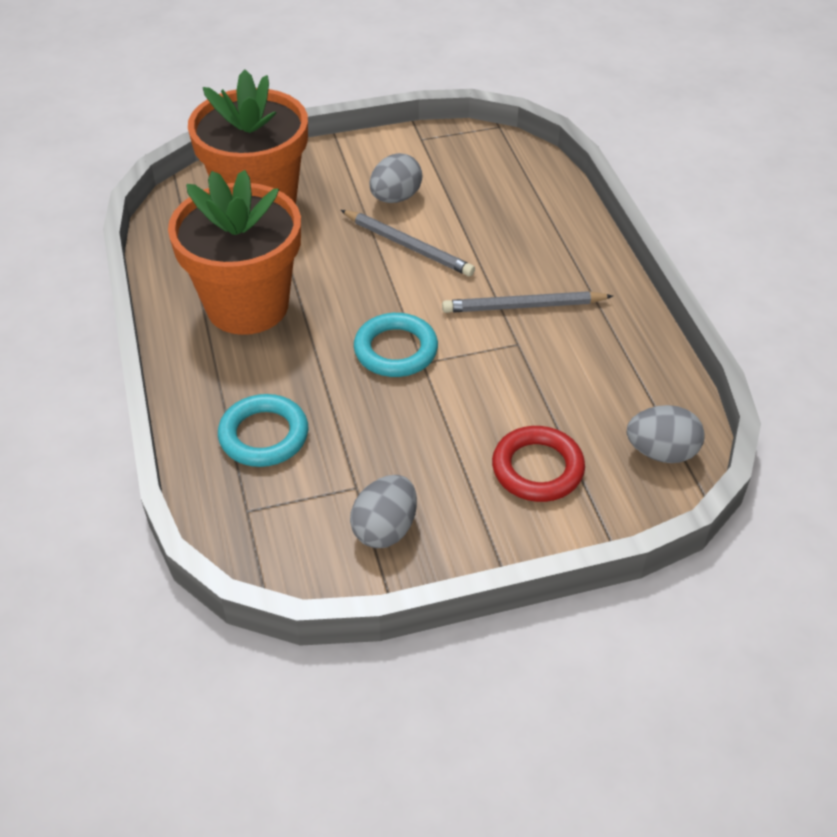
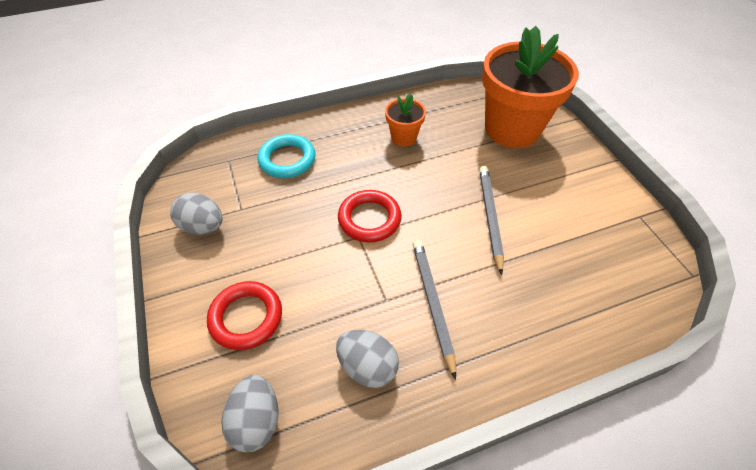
camera: 85 degrees right, 5 degrees up
(247, 306) = (403, 137): orange flower pot -> orange flower pot, size x0.46
(395, 198) = (548, 205): grey egg -> grey egg (367, 366)
(395, 350) = (369, 219): turquoise ring -> red ring
(408, 246) = (490, 217): grey pencil -> grey pencil turned 150 degrees clockwise

